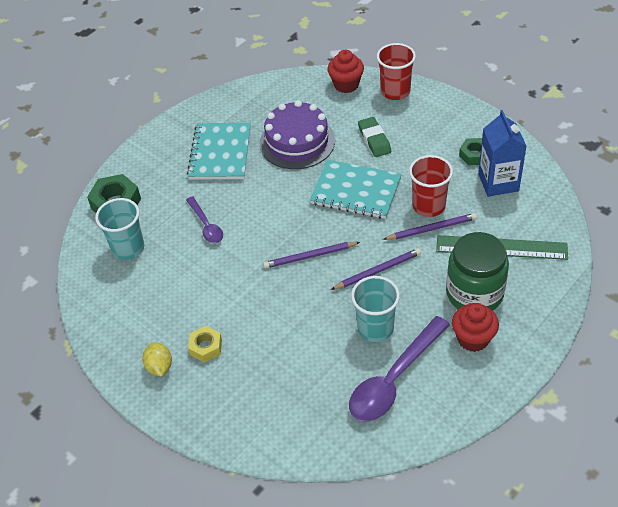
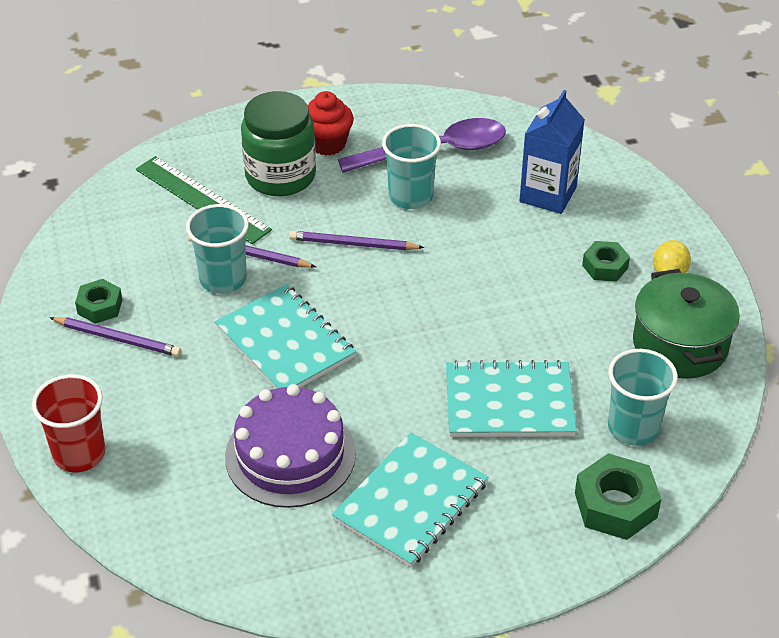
camera: 150 degrees left, 5 degrees down
(126, 315) = (680, 345): none -> green pot
(206, 225) = (509, 402): purple spoon -> turquoise notebook
(206, 347) = (605, 267): yellow nut -> green nut
(310, 256) = (413, 297): purple pencil -> purple pencil (118, 338)
(346, 85) = (130, 509): red cupcake -> none
(374, 139) = (189, 397): green eraser -> none
(429, 206) = (223, 279): red cup -> turquoise cup
(498, 182) = (117, 262): blue carton -> blue carton (548, 194)

